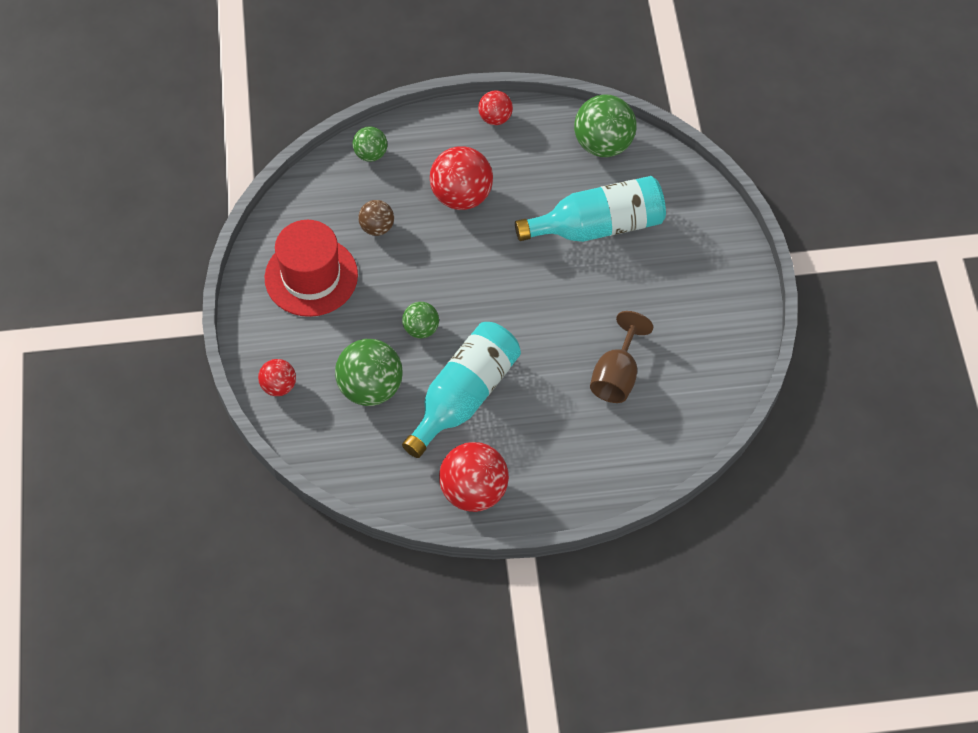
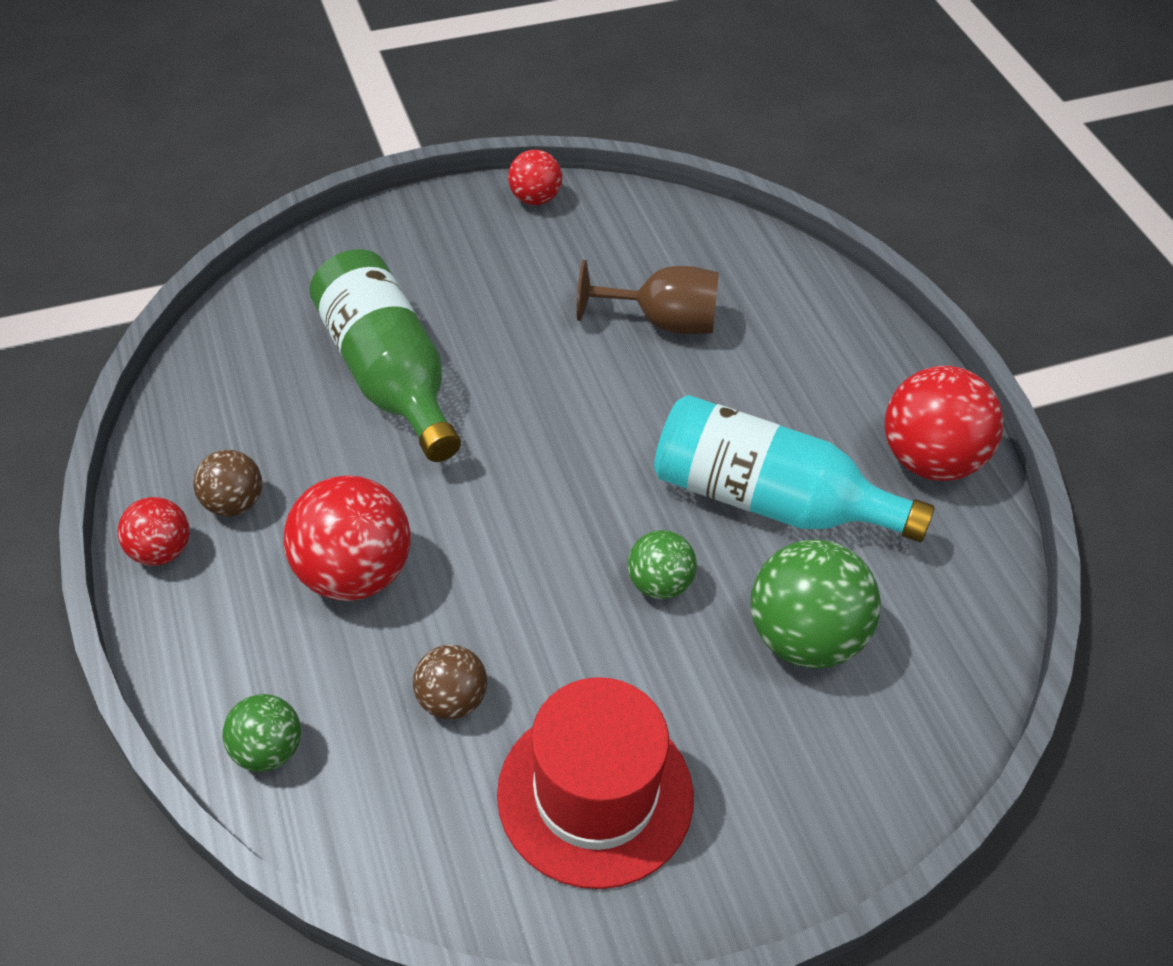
camera: 105 degrees left, 10 degrees down
(279, 386) = (859, 793): red ball -> red ball (535, 198)
(519, 149) = (233, 503): none -> brown ball
(598, 226) = (389, 375): turquoise bottle -> green bottle
(603, 144) = (214, 389): green ball -> none

